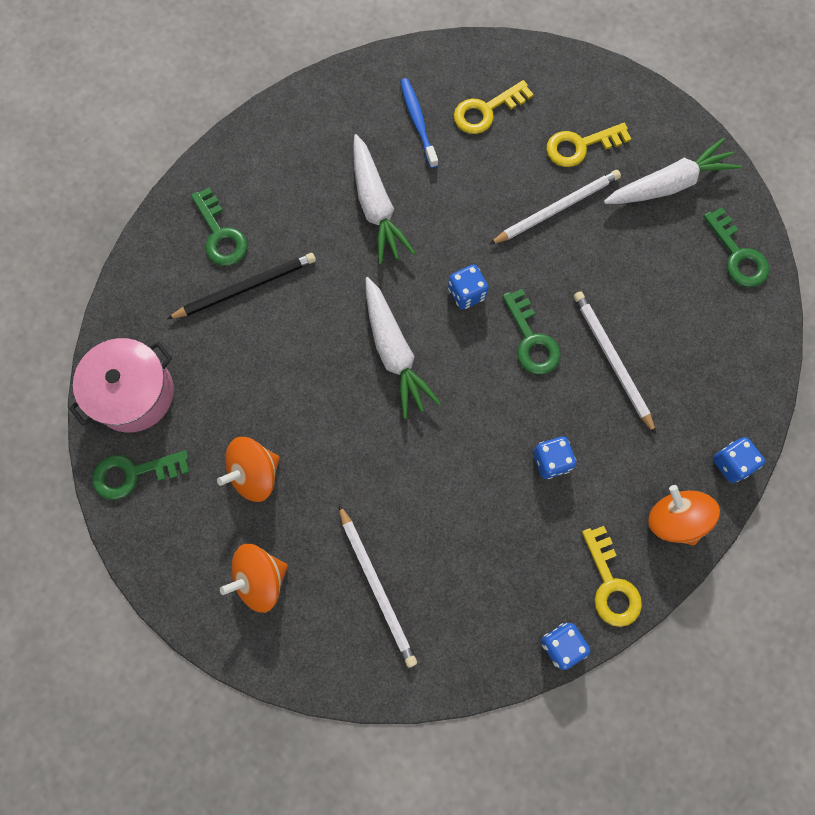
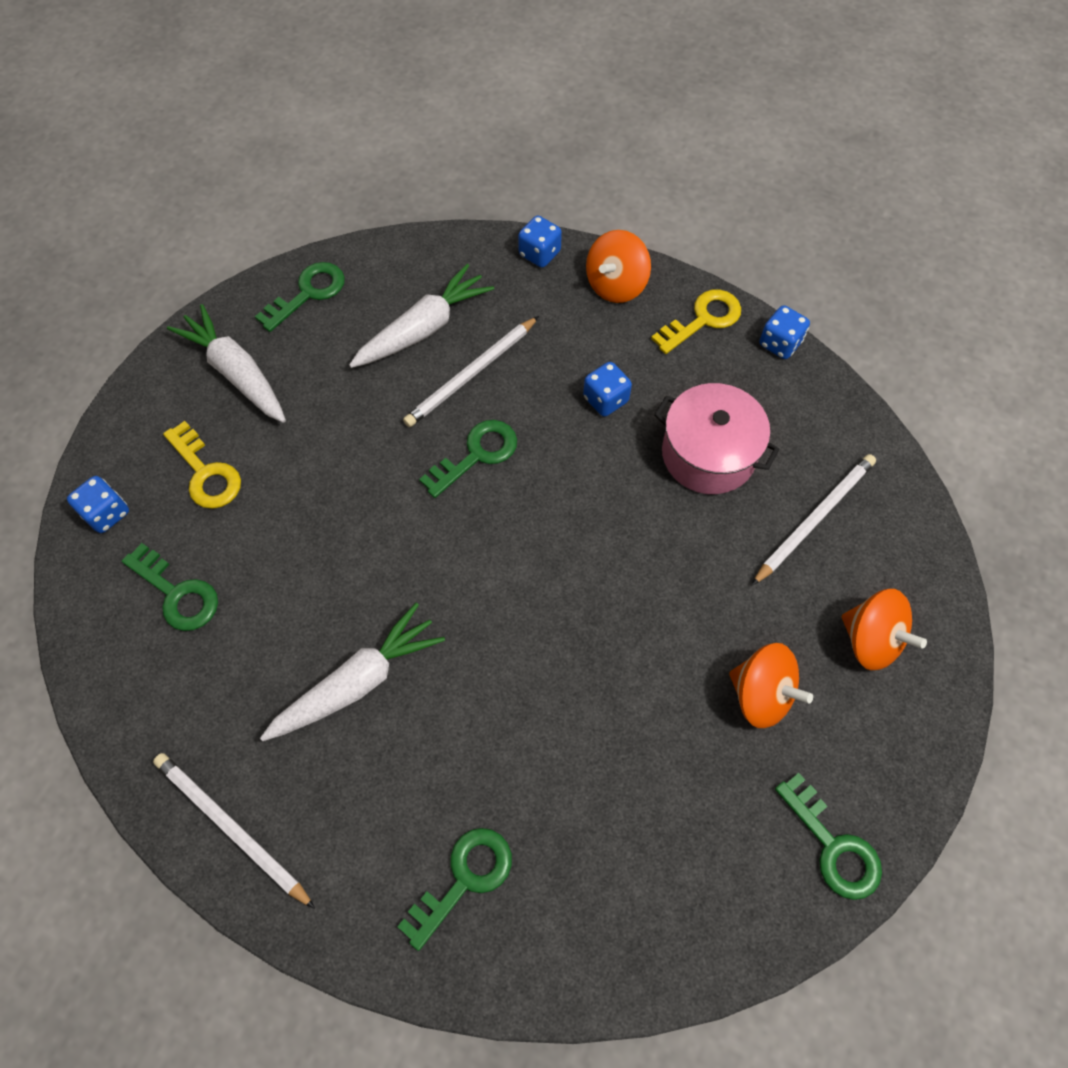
camera: 110 degrees left, 10 degrees down
(134, 393) = (734, 897): pink pot -> pink pot (708, 454)
(246, 287) = (530, 808): black pencil -> none
(394, 352) = (547, 591): white carrot -> white carrot (423, 329)
(418, 122) = (213, 673): blue toothbrush -> none
(466, 293) = (444, 537): blue dice -> blue dice (107, 513)
(486, 111) = (177, 593): yellow key -> green key
(557, 209) = (300, 474): white pencil -> white pencil (231, 827)

